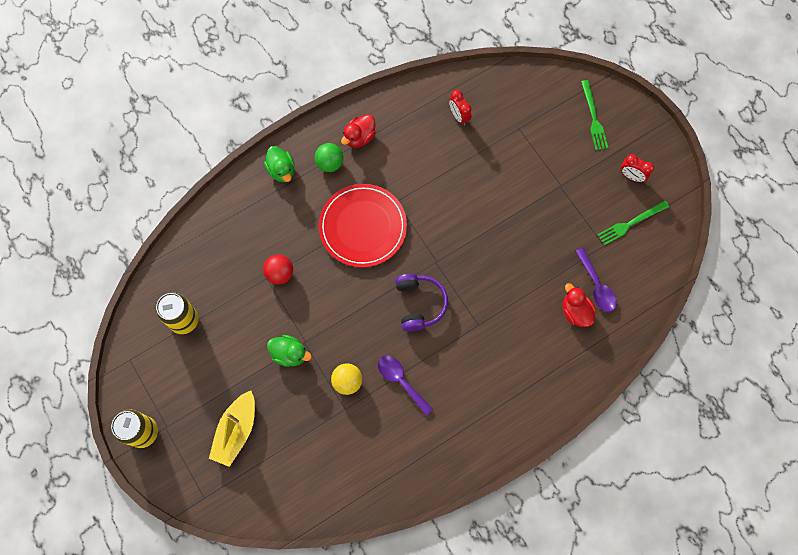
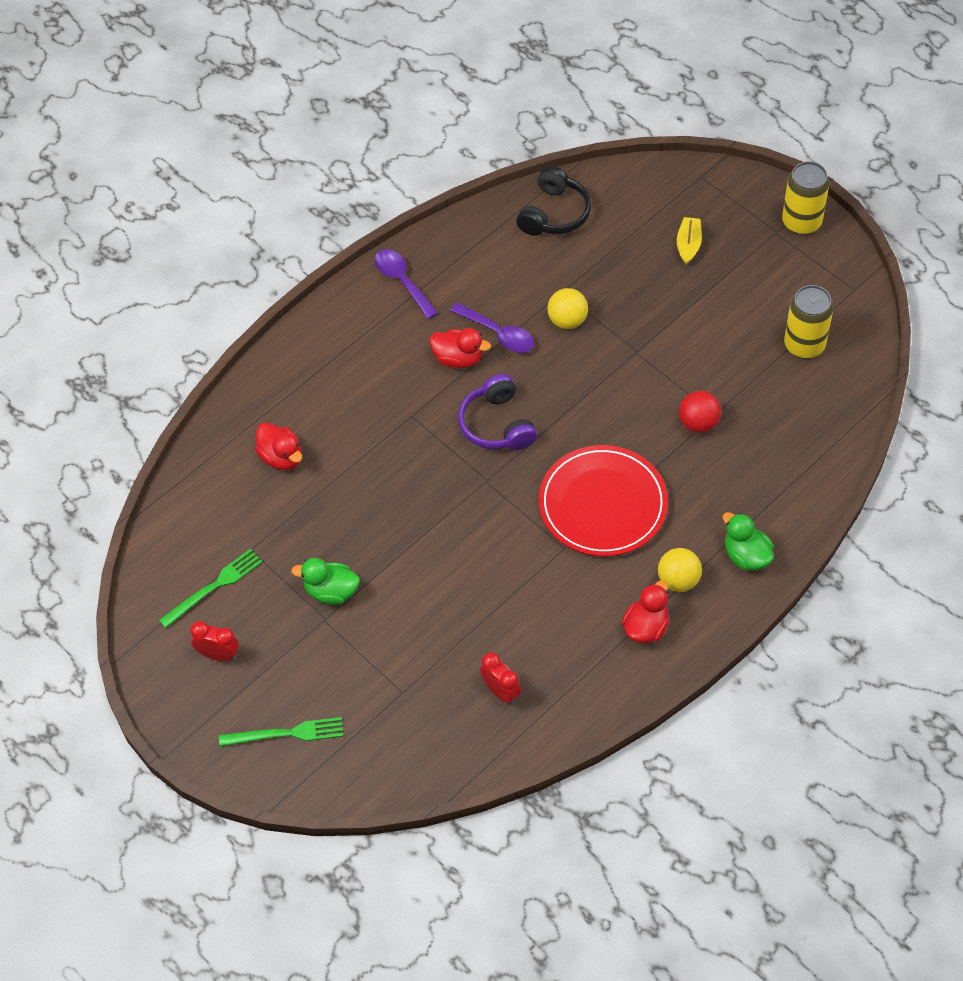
camera: 170 degrees right, 15 degrees down
(236, 431) = (688, 245): yellow boat -> yellow boat, size x0.59
(290, 354) = (651, 335): green duck -> green duck (331, 592)
(330, 163) = (678, 580): green ball -> yellow ball
(330, 487) = (554, 214): none -> black headphones
(435, 366) = (458, 358): none -> red duck
(593, 118) = (286, 733): green fork -> green fork turned 105 degrees clockwise
(596, 285) = (255, 495): purple spoon -> purple spoon (402, 281)

